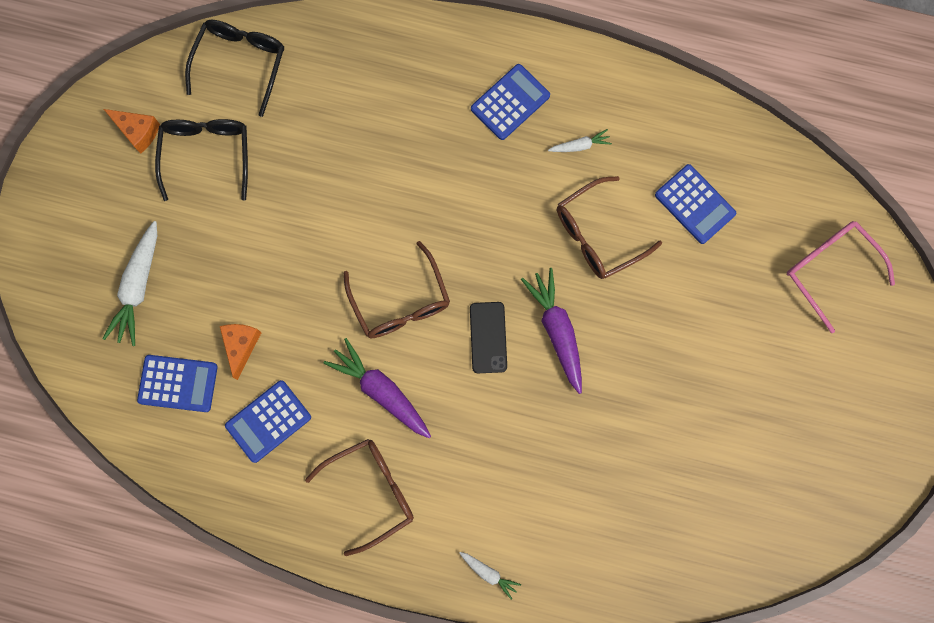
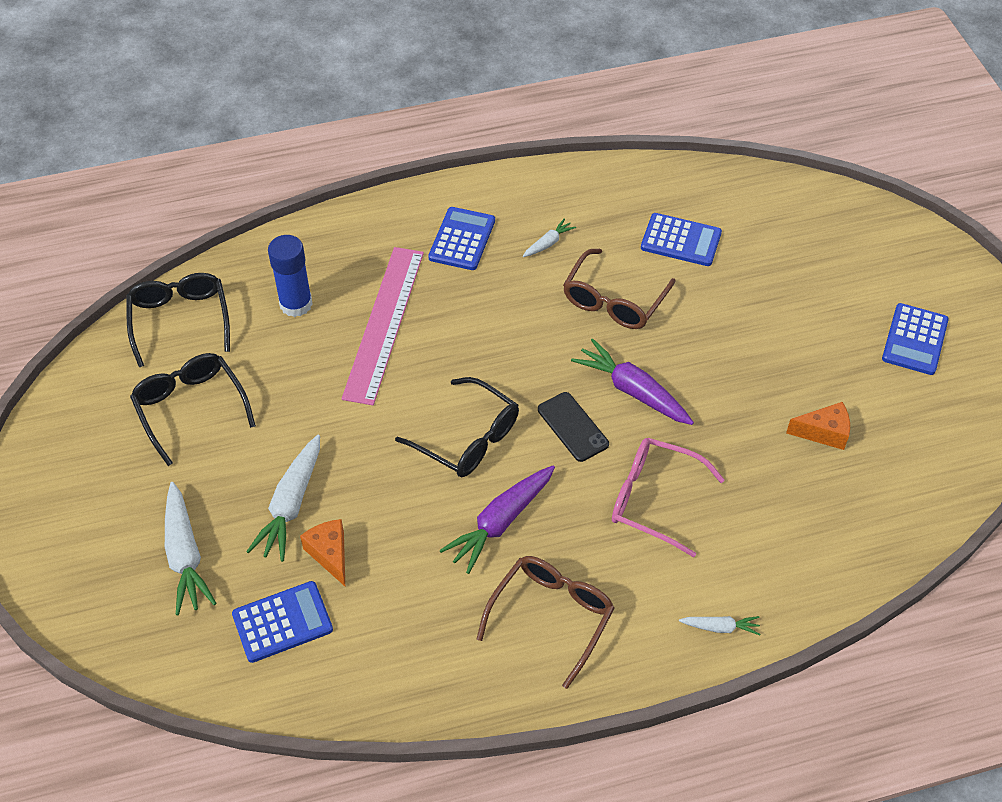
camera: 30 degrees left, 25 degrees down
(138, 132) = (105, 421): orange cheese -> orange cheese (823, 432)
(236, 286) = (291, 505): none -> white carrot
(268, 421) = (402, 608): blue calculator -> blue calculator (915, 340)
(339, 96) = (296, 304): none -> blue glue stick
(381, 391) = (500, 522): purple carrot -> purple carrot turned 60 degrees counterclockwise
(397, 154) = (384, 323): none -> pink ruler
(400, 302) = (468, 438): brown glasses -> black glasses
(830, 270) = (830, 235): pink glasses -> pink glasses (654, 499)

